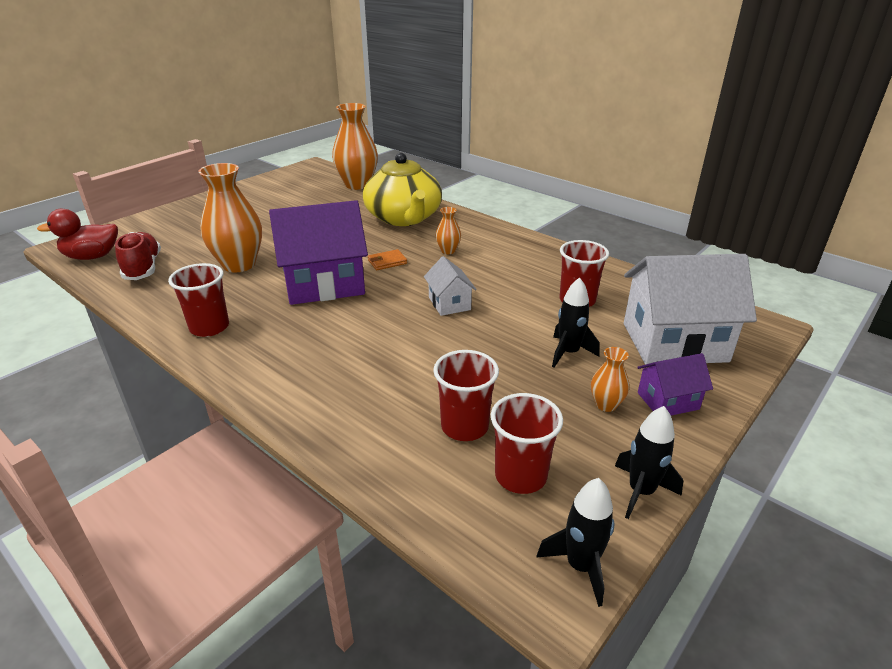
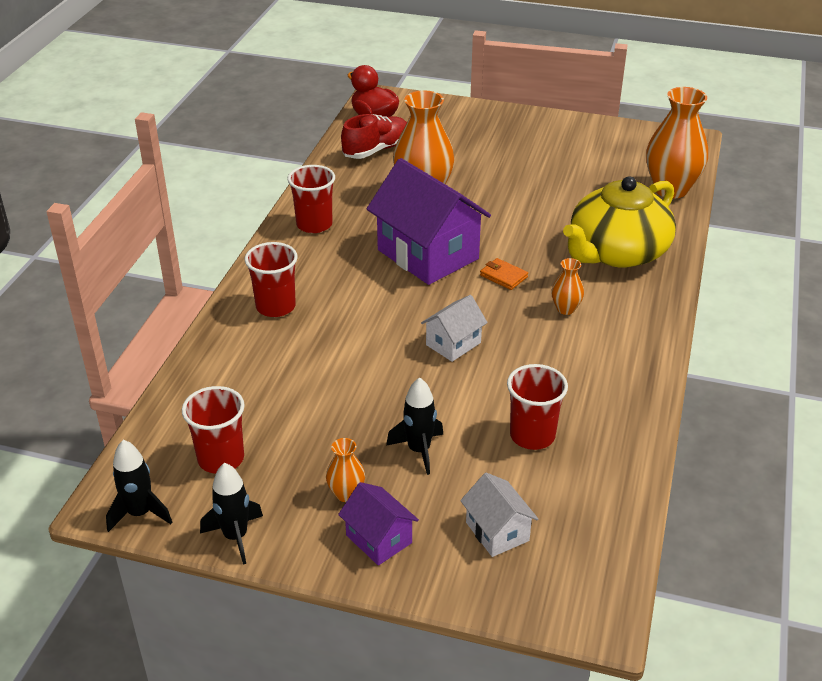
camera: 65 degrees right, 5 degrees up
(464, 426) = (265, 410): red cup -> red cup (275, 306)
(674, 342) = (497, 531): white house -> white house, size x0.49

